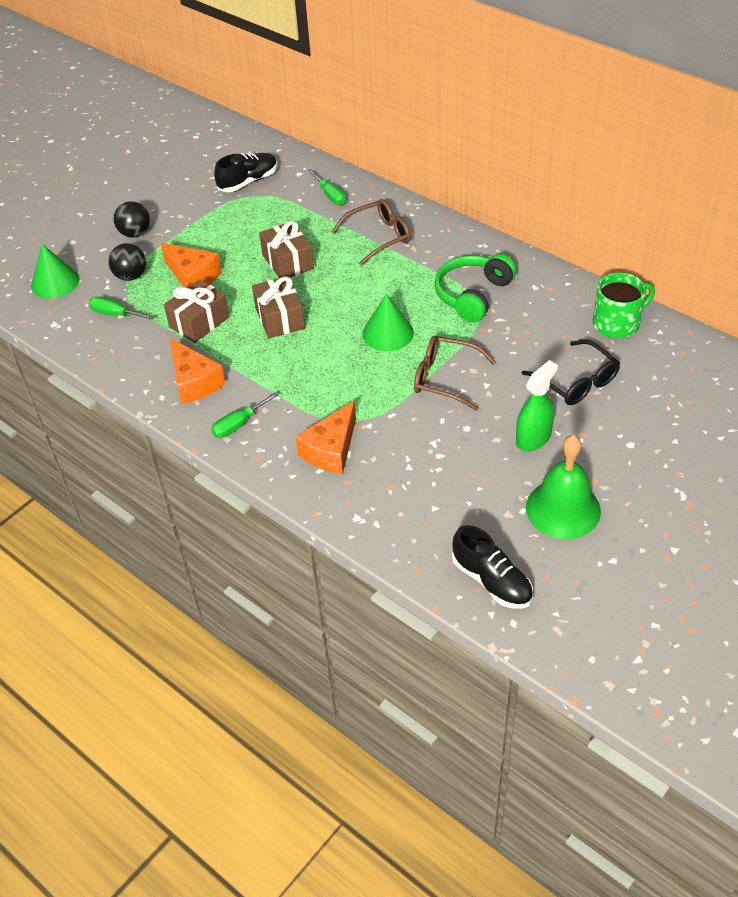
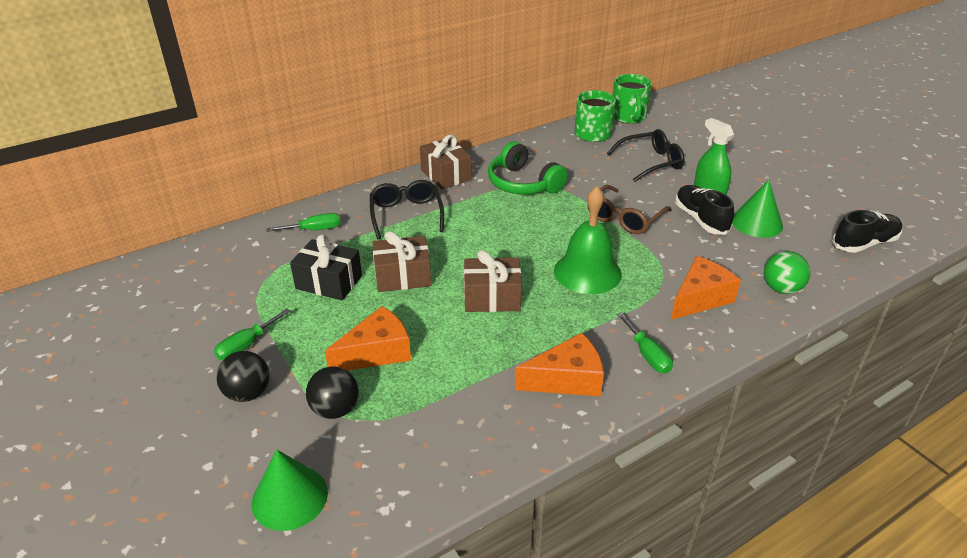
camera: 75 degrees left, 10 degrees down
(115, 314) = (403, 436): green screwdriver -> green screwdriver (247, 345)
(199, 322) = (464, 359): brown gift -> brown gift (446, 175)
(248, 182) = (234, 280): black shoe -> black shoe (700, 219)
(264, 227) = (329, 282): none -> black gift
(331, 450) = (700, 298): orange cheese -> orange cheese turned 90 degrees counterclockwise
(371, 509) = (781, 289): none -> green ball
(378, 237) = (406, 214): brown glasses -> black glasses
(388, 333) = (550, 236): green cone -> green cone (756, 223)
(563, 509) = (788, 197): green bell -> green bell (587, 272)
(682, 346) = (628, 116): none -> green mug

